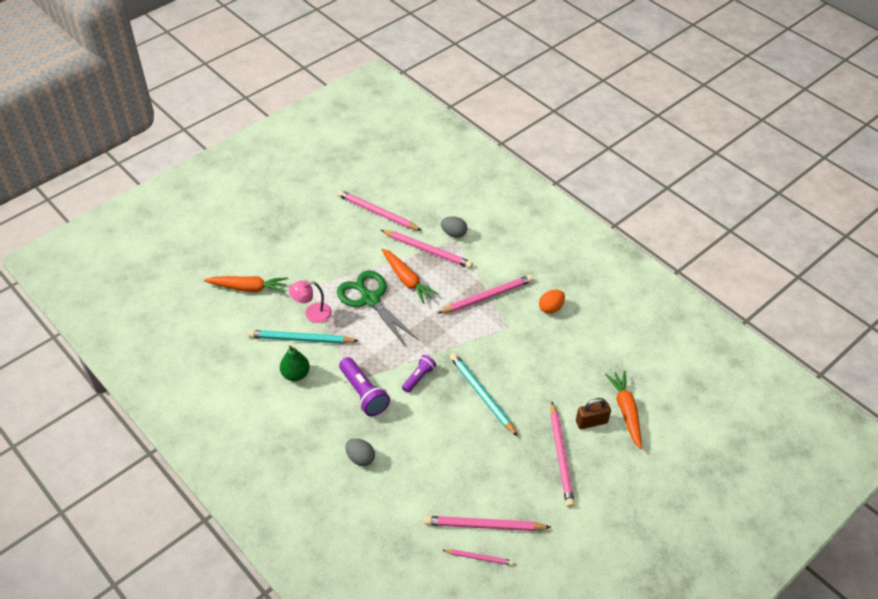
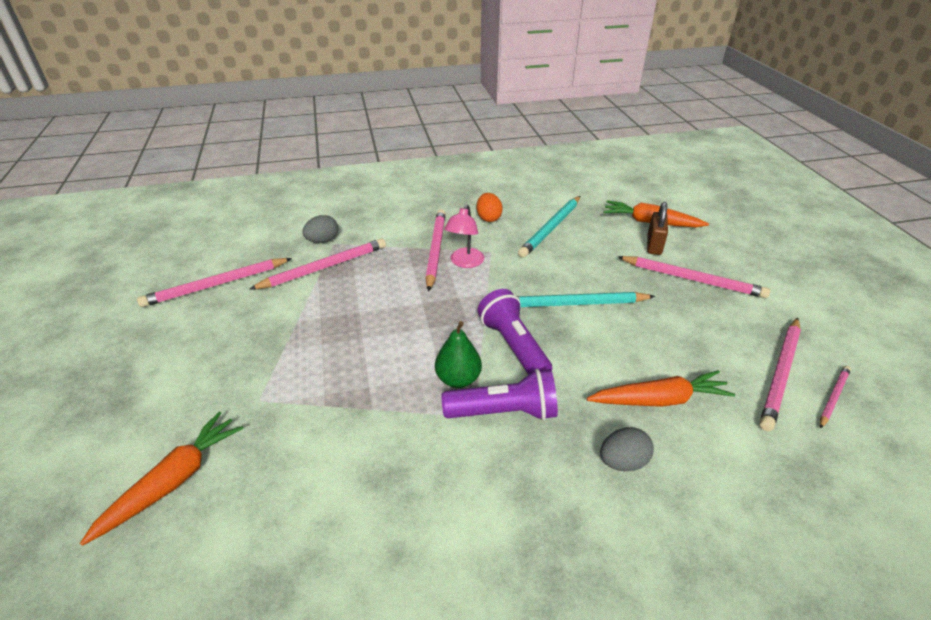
camera: 60 degrees left, 10 degrees down
(295, 374) = (409, 484): green pear -> green pear (458, 379)
(301, 339) = (346, 448): turquoise pencil -> turquoise pencil (551, 228)
(312, 313) = (311, 415): pink lamp -> pink lamp (464, 262)
(370, 299) = (347, 343): green scissors -> none
(407, 280) = (350, 299): orange carrot -> orange carrot (659, 400)
(419, 377) = (513, 346): purple flashlight -> purple flashlight, size x1.62

